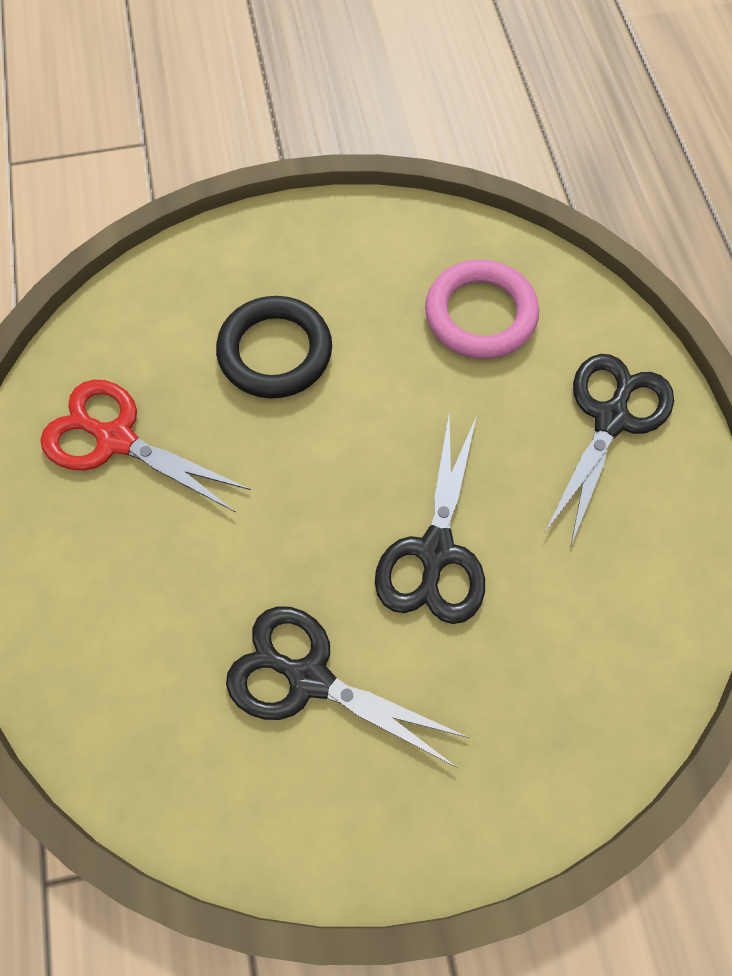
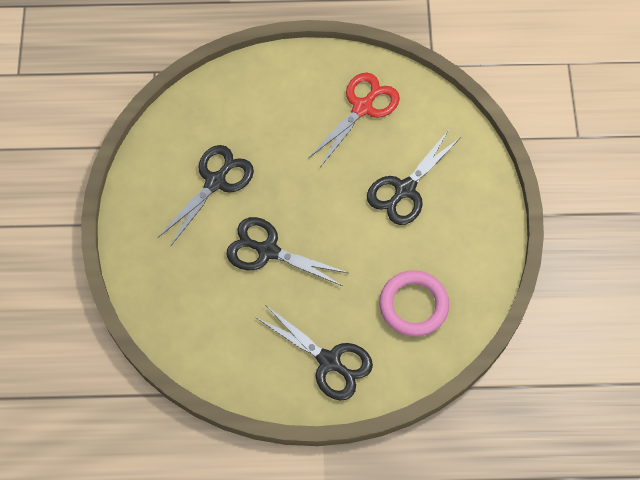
camera: 100 degrees right, 0 degrees up
(275, 352) = (405, 189): black ring -> black scissors

